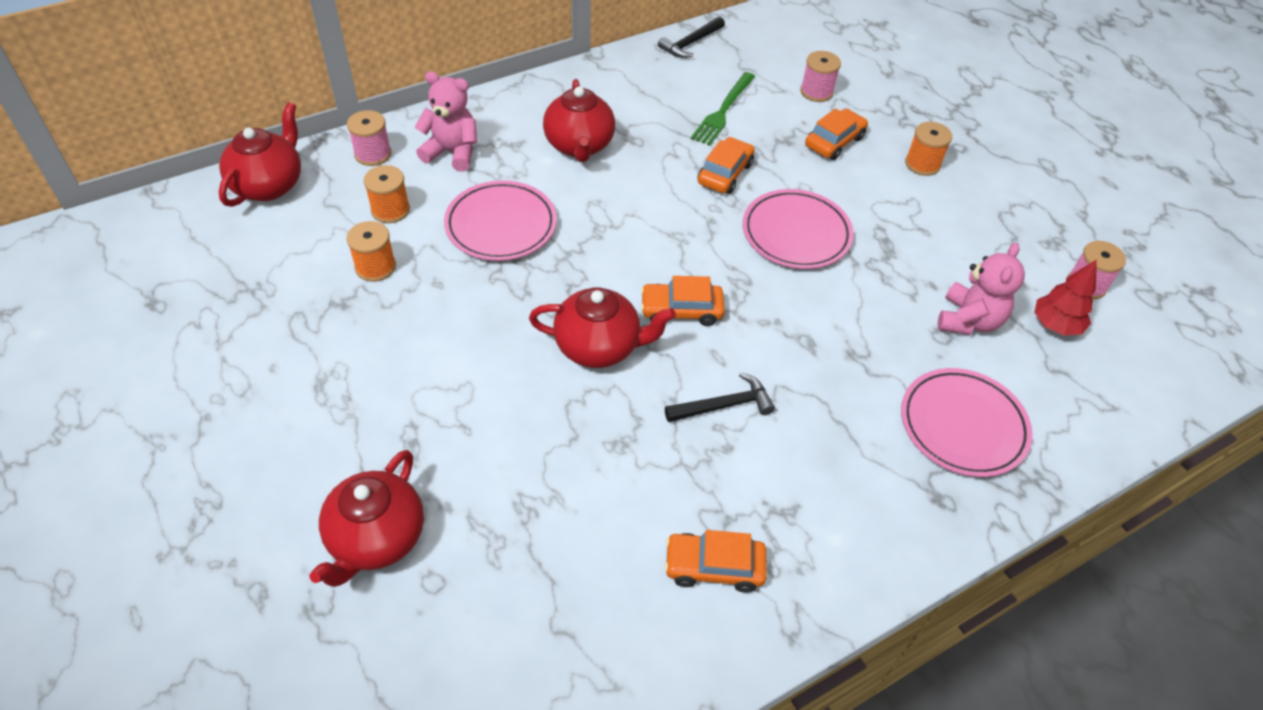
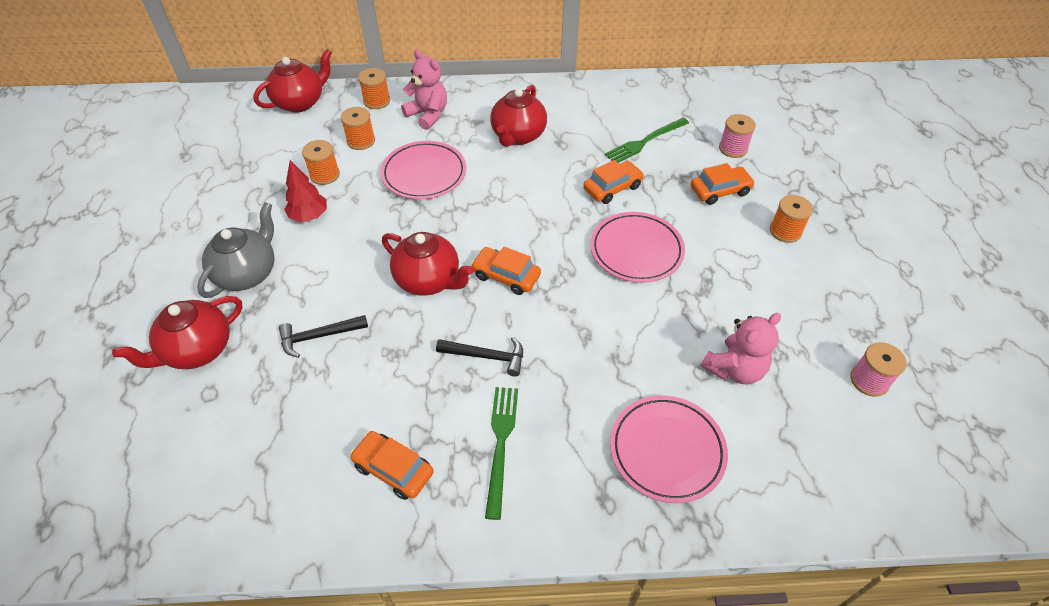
camera: 30 degrees right, 0 degrees up
(368, 422) = (248, 273): none -> grey teapot
(373, 154) = (377, 101): pink spool -> orange spool
(690, 43) = (656, 85): black hammer -> black hammer (319, 336)
(805, 491) = (501, 445): none -> green fork
(1055, 325) = (813, 403): red tree -> red tree (309, 216)

